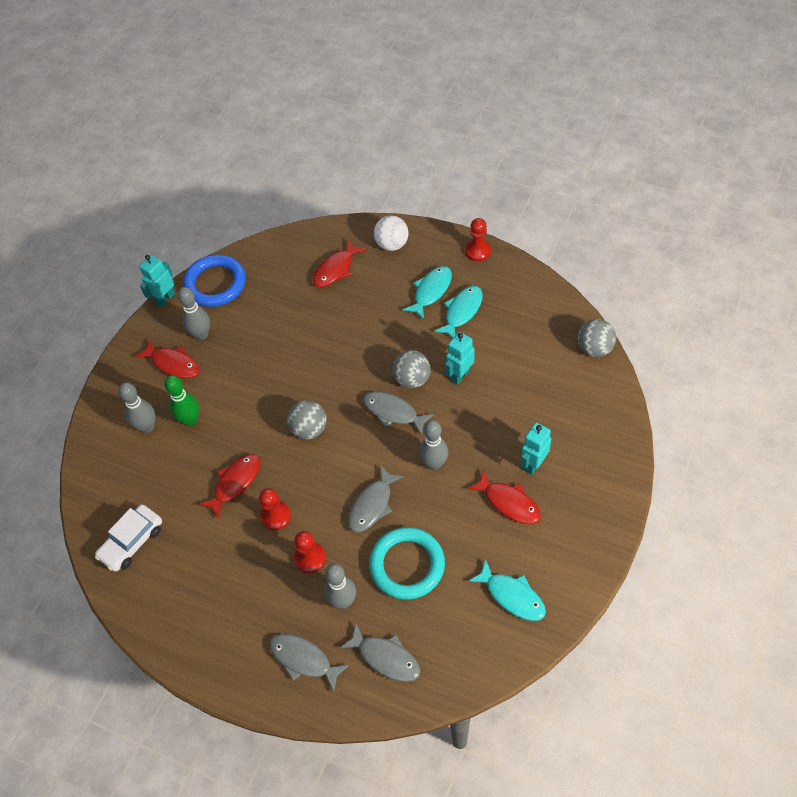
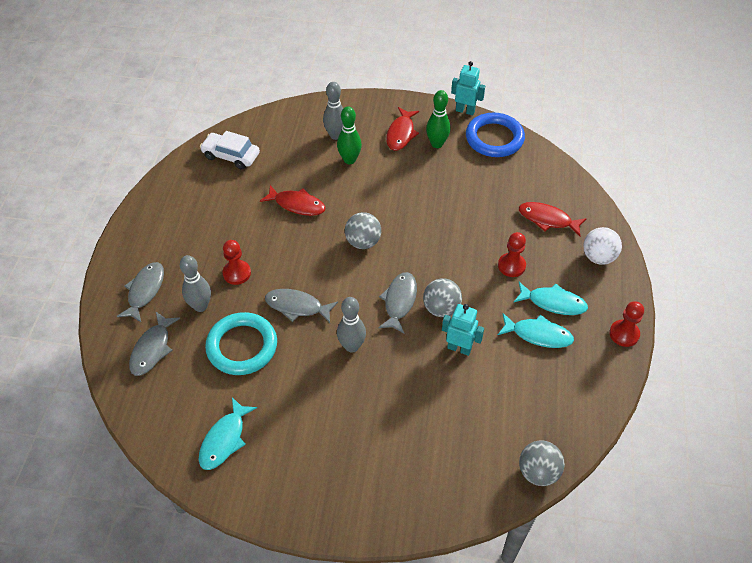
camera: 70 degrees right, 5 degrees down
(201, 335) = (437, 144): grey bowling pin -> green bowling pin
(275, 516) = (271, 240): red pawn -> red pawn (511, 266)
(509, 502) = (324, 419): red fish -> none
(533, 464) = (373, 434): turquoise robot -> none

